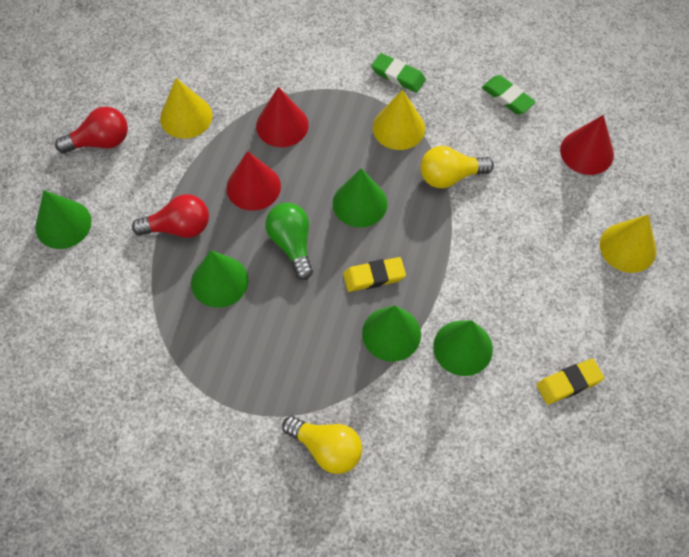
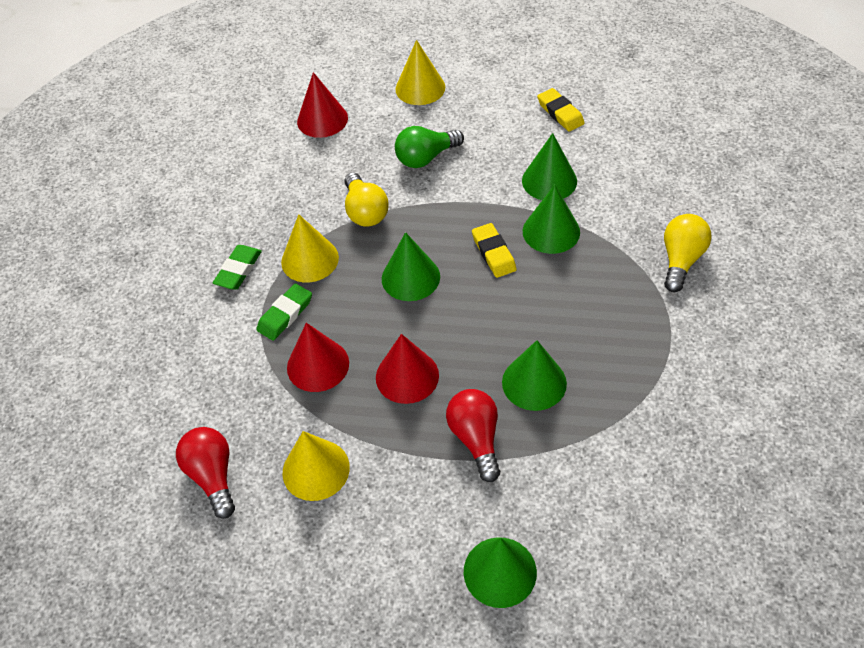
camera: 95 degrees left, 10 degrees down
(100, 142) = (367, 563): red light bulb -> red light bulb (213, 476)
(292, 244) = (473, 326): green light bulb -> green light bulb (426, 157)
(507, 97) = (262, 179): green eraser -> green eraser (285, 315)

